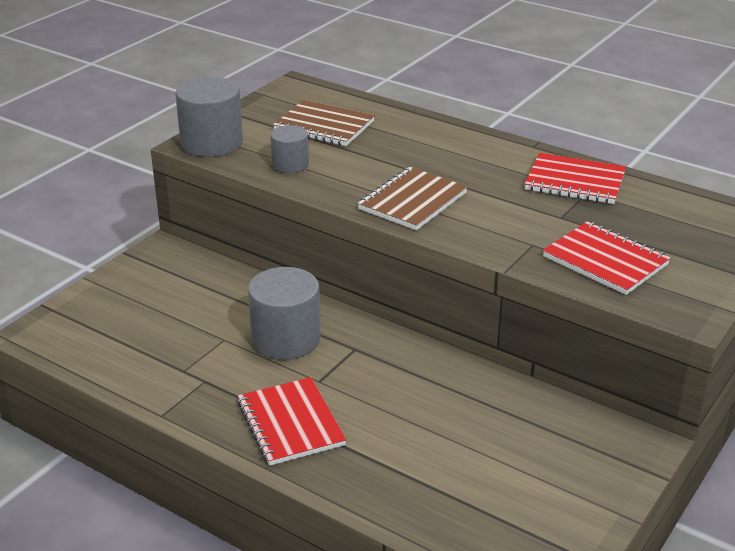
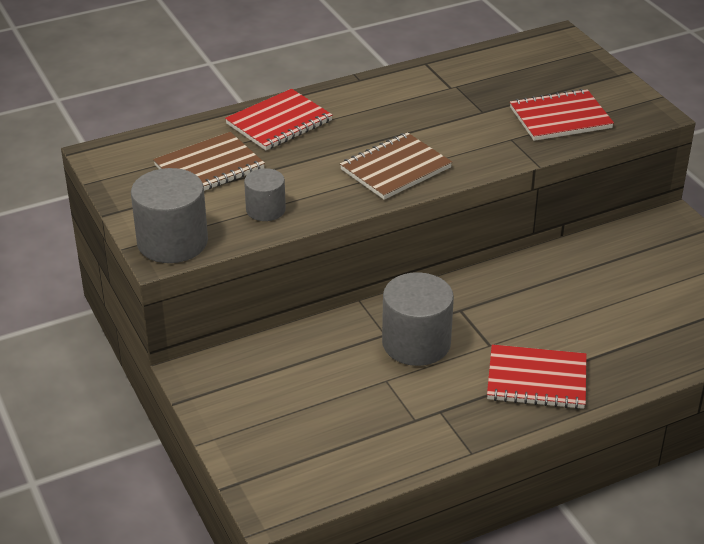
camera: 60 degrees left, 5 degrees up
(412, 201) = (395, 169): brown notebook -> brown notebook turned 75 degrees clockwise
(575, 182) = (436, 84): red notebook -> red notebook (279, 122)

